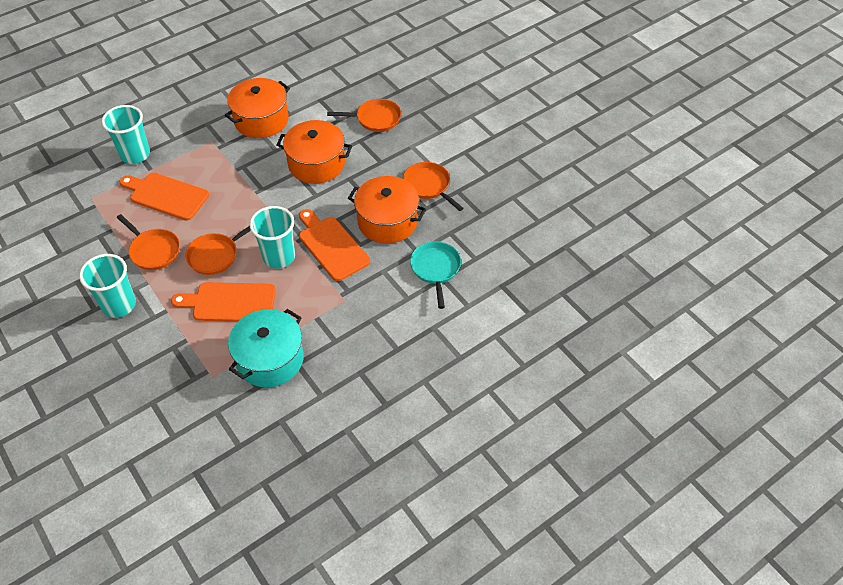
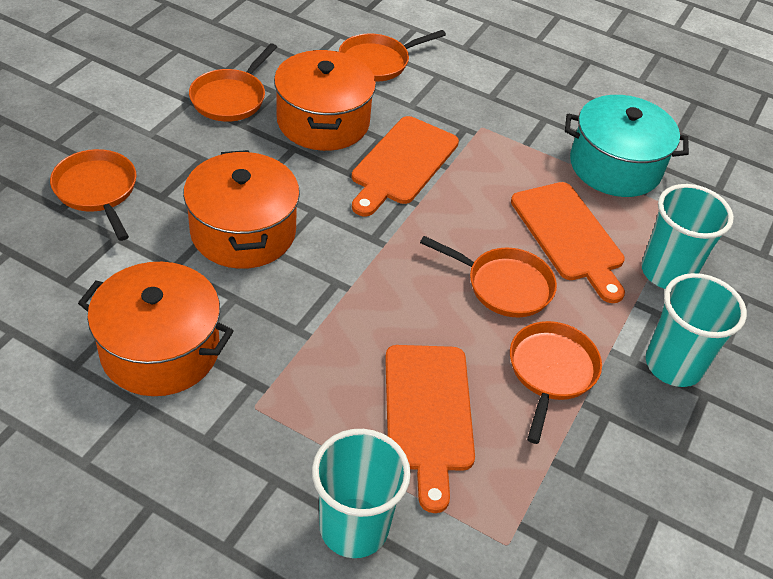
camera: 120 degrees left, 5 degrees down
(279, 257) = (458, 212): turquoise cup -> turquoise cup (667, 272)
(435, 269) = (377, 62): turquoise pan -> orange pan

